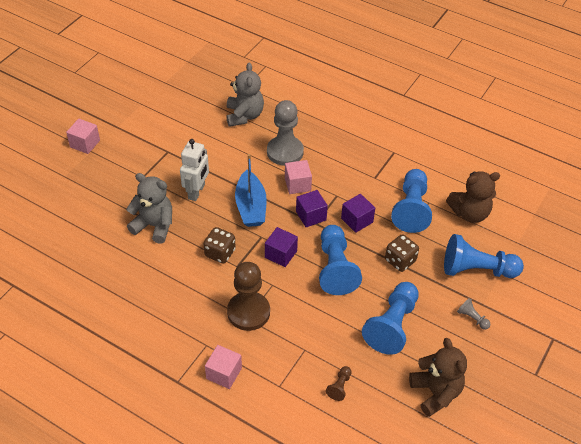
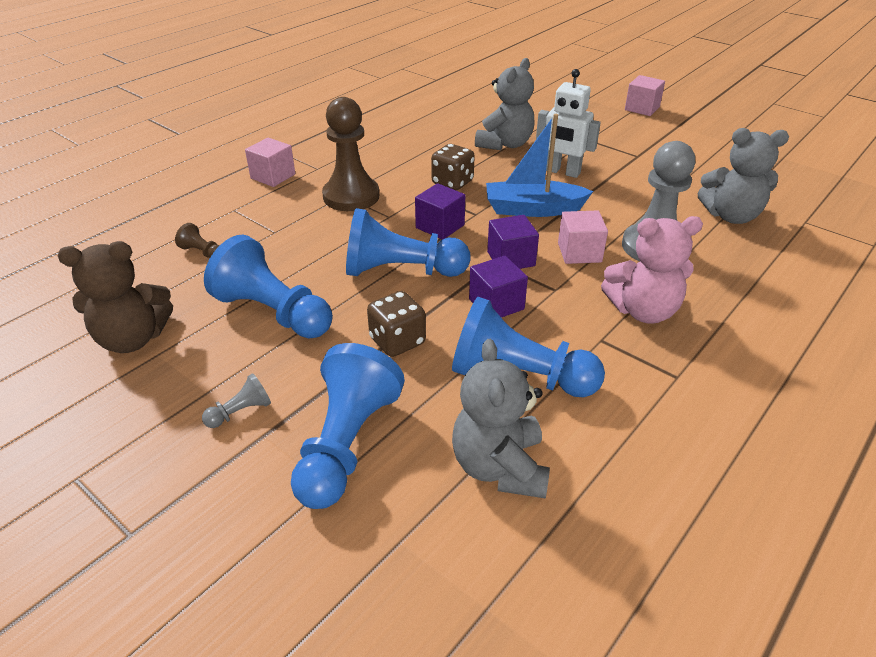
camera: 100 degrees right, 10 degrees down
(347, 160) = (643, 311): none -> pink teddy bear
(469, 213) = (499, 467): brown teddy bear -> grey teddy bear

